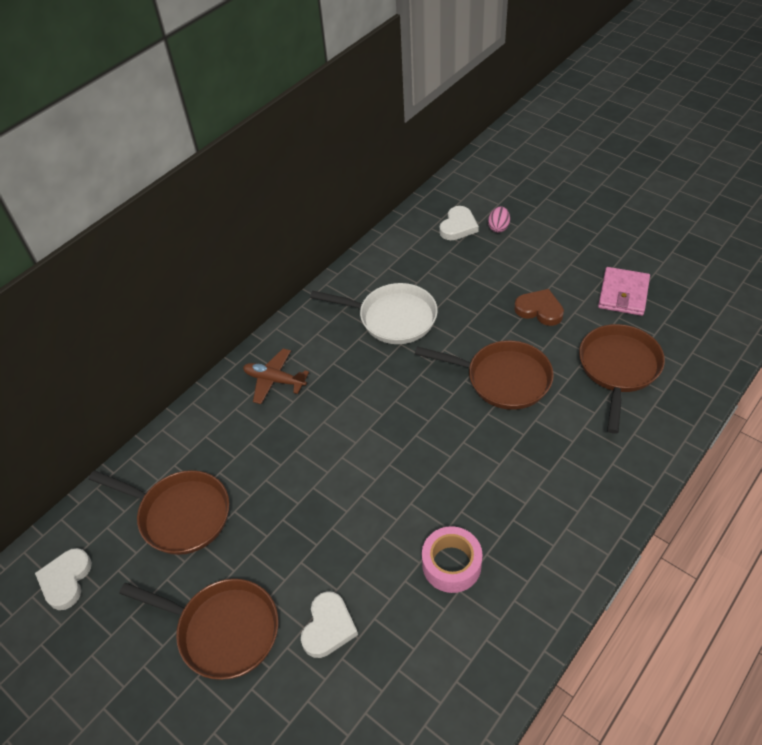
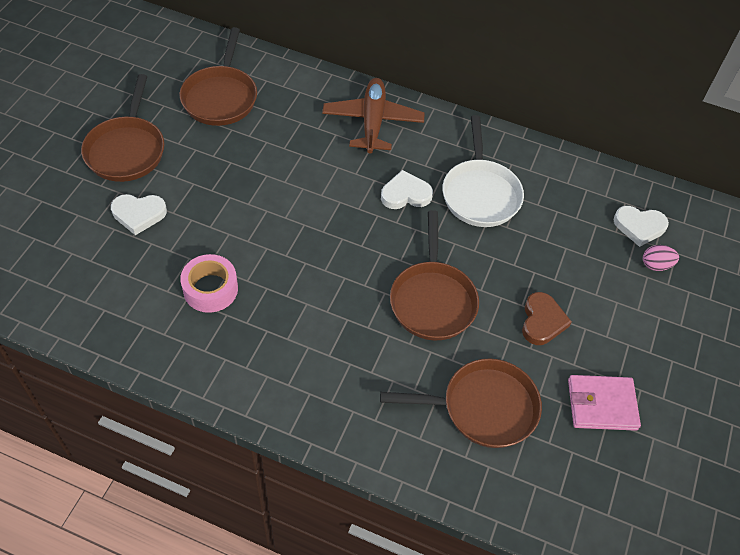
camera: 65 degrees right, 5 degrees up
(66, 580) = (153, 50): white heart -> white heart (405, 194)
(274, 380) = (372, 122): brown plane -> brown plane, size x1.51

